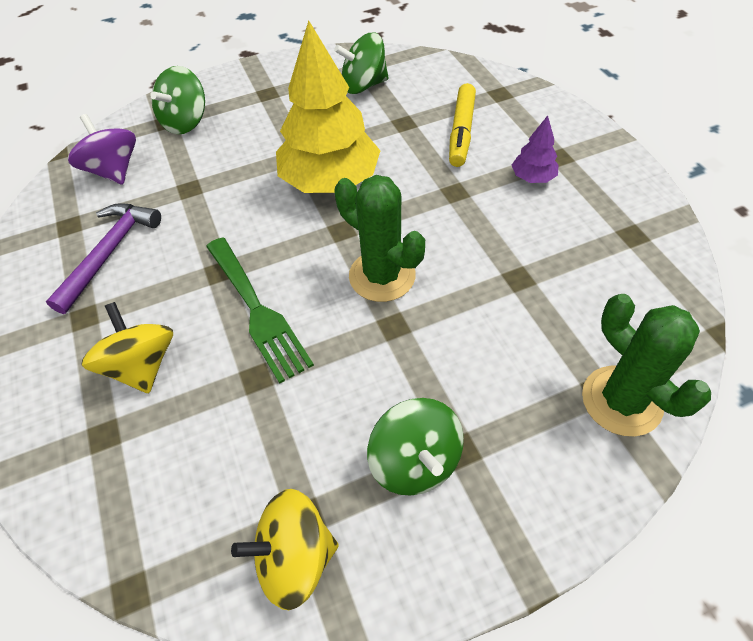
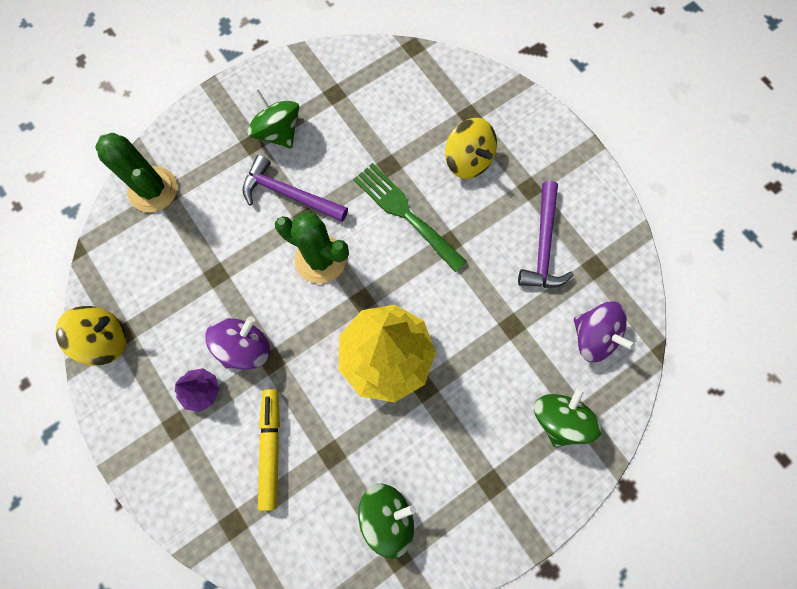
camera: 165 degrees right, 20 degrees up
(295, 557) = (334, 75): yellow spinning top -> yellow spinning top (105, 339)
(410, 360) = (289, 194): none -> purple hammer
(484, 205) = (245, 347): none -> purple spinning top

